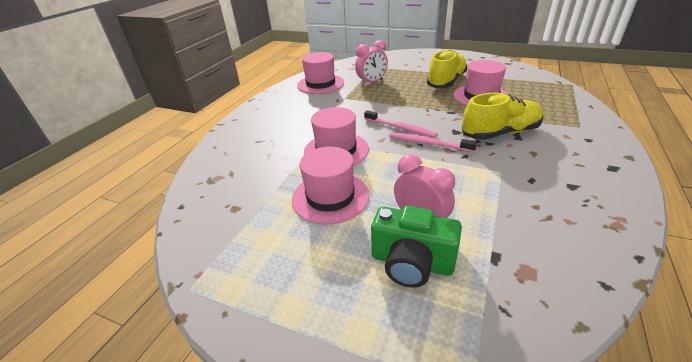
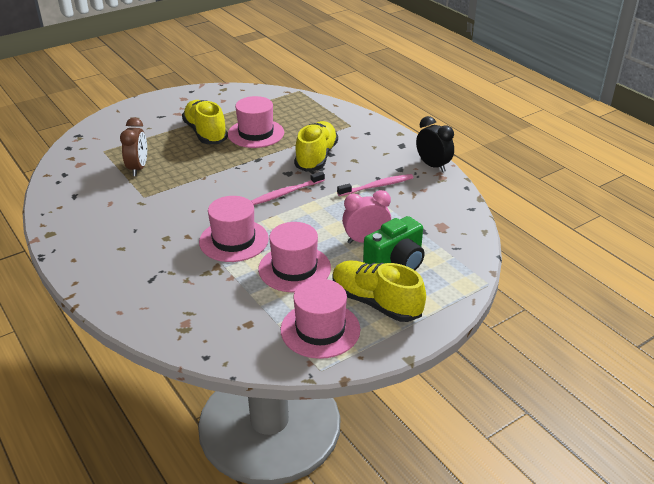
camera: 60 degrees left, 0 degrees up
(320, 84) = (85, 198): pink hat -> pink hat (320, 329)
(325, 280) = (375, 302): none -> yellow shoe
(371, 82) = (138, 168): pink clock -> brown clock
(401, 128) = (246, 194): pink toothbrush -> pink toothbrush (377, 186)
(624, 207) = (433, 166): none -> black clock

